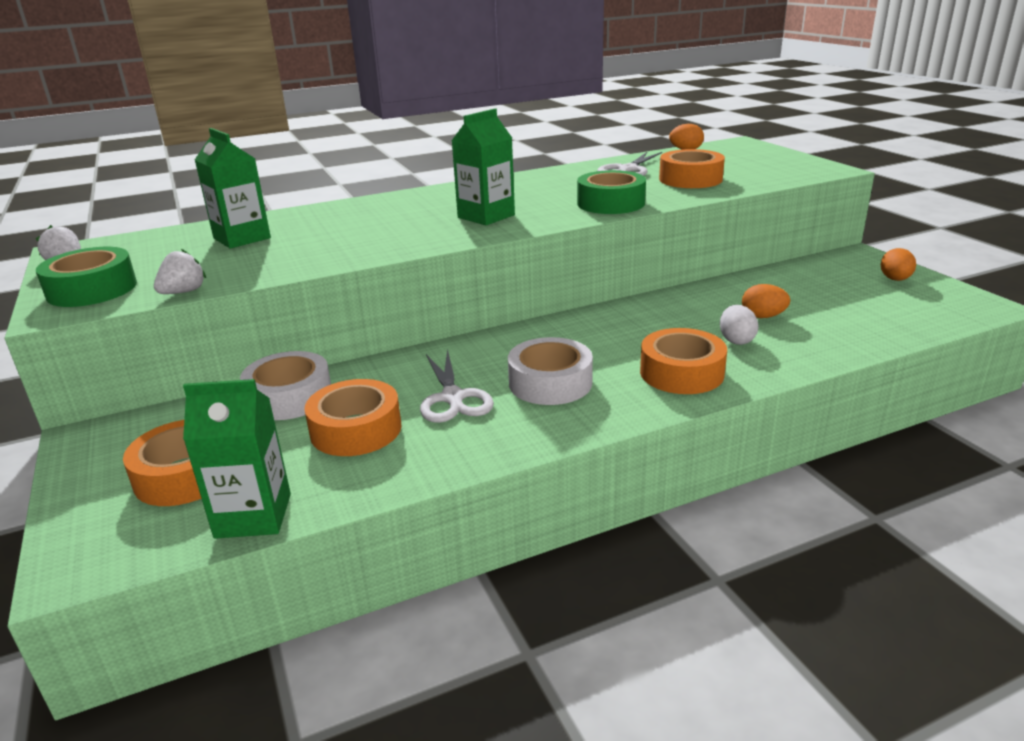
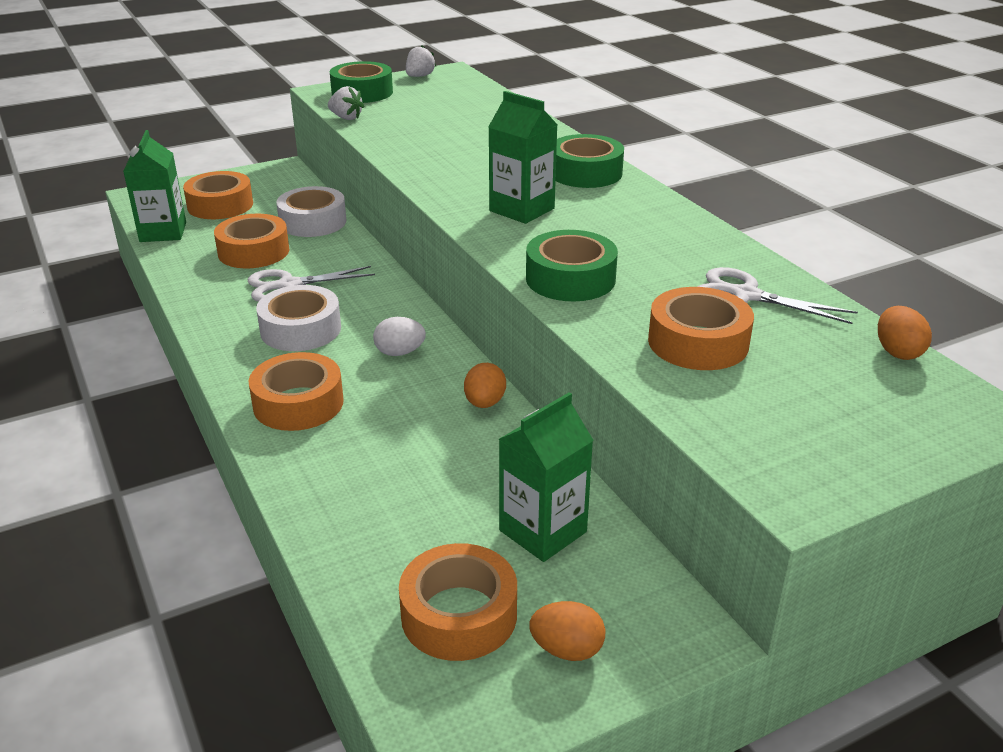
camera: 85 degrees right, 5 degrees up
(242, 238) = (467, 118): green carton -> green carton (543, 531)
(415, 200) = (585, 173): none -> green tape
(736, 340) = (367, 448): white egg -> white egg (399, 352)
(763, 316) = (431, 478): orange egg -> orange egg (484, 403)
(890, 305) = (459, 614): none -> orange tape

